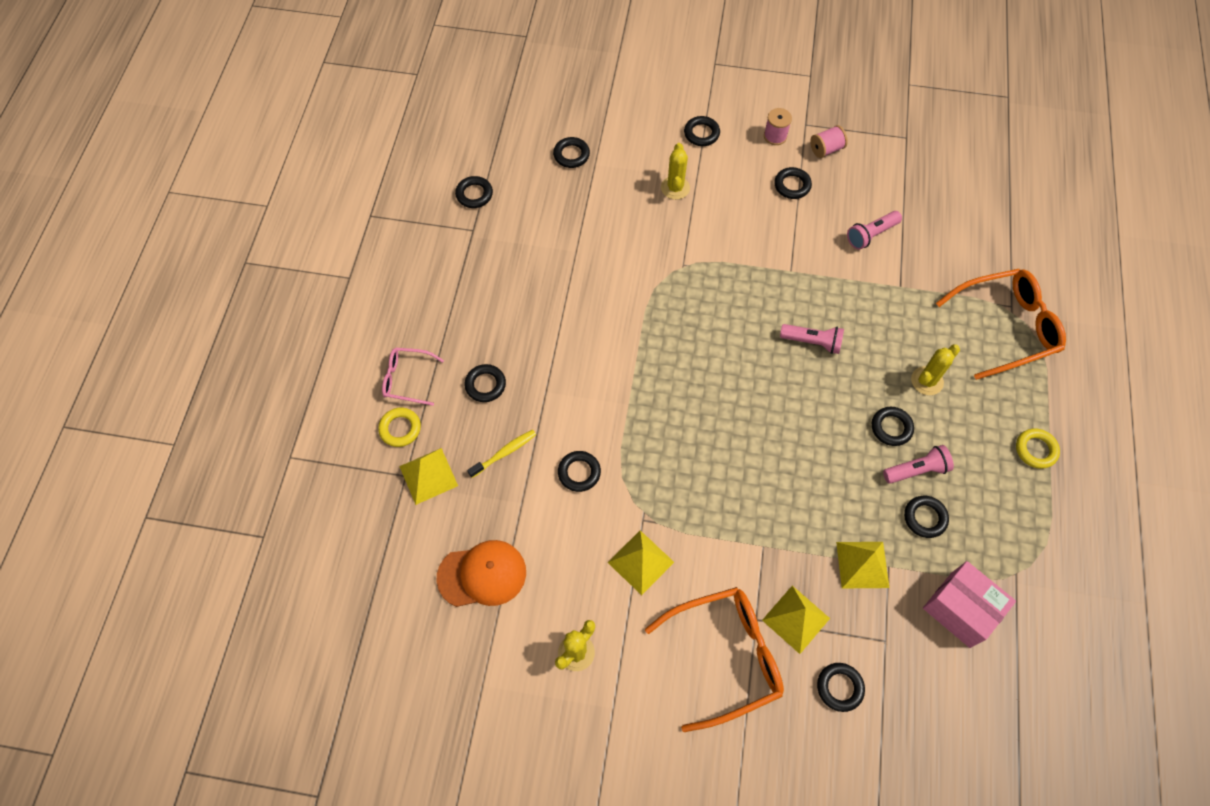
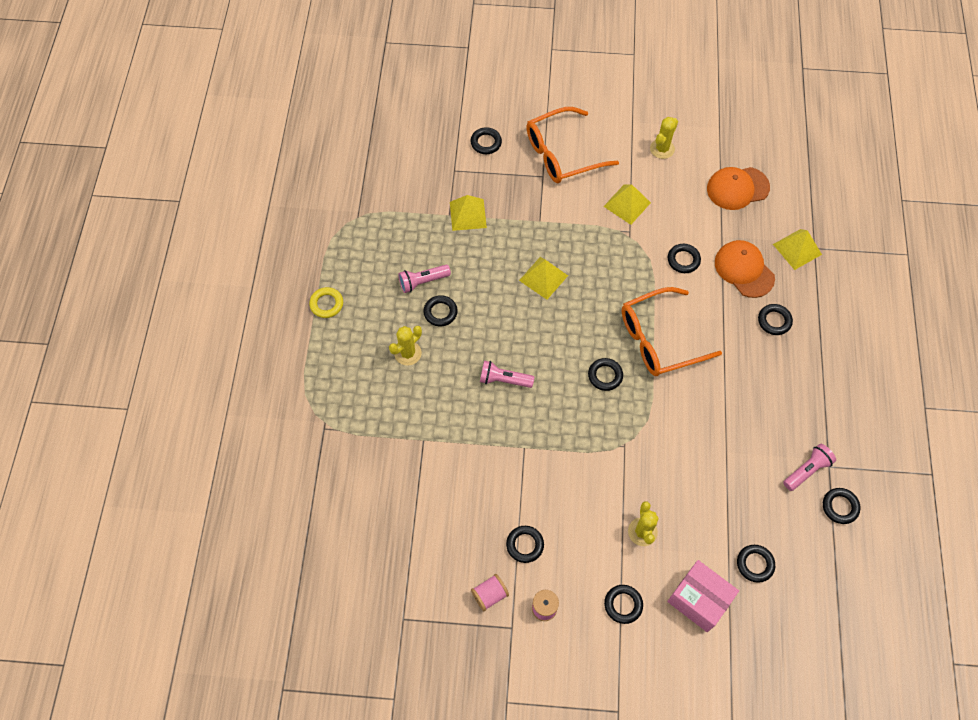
camera: 175 degrees right, 0 degrees up
(400, 429) = (831, 281): yellow ring -> none
(407, 379) = (840, 320): pink glasses -> none
(504, 453) = (744, 270): yellow toothbrush -> orange cap
(796, 619) = (515, 178): yellow pyramid -> yellow pyramid (543, 277)
(871, 235) = (447, 493): pink flashlight -> pink flashlight (807, 470)
(925, 518) = (420, 248): black ring -> black ring (605, 376)
(960, 609) = (400, 192): pink box -> pink box (699, 600)
(1006, 327) = (332, 407): orange glasses -> orange glasses (659, 339)

